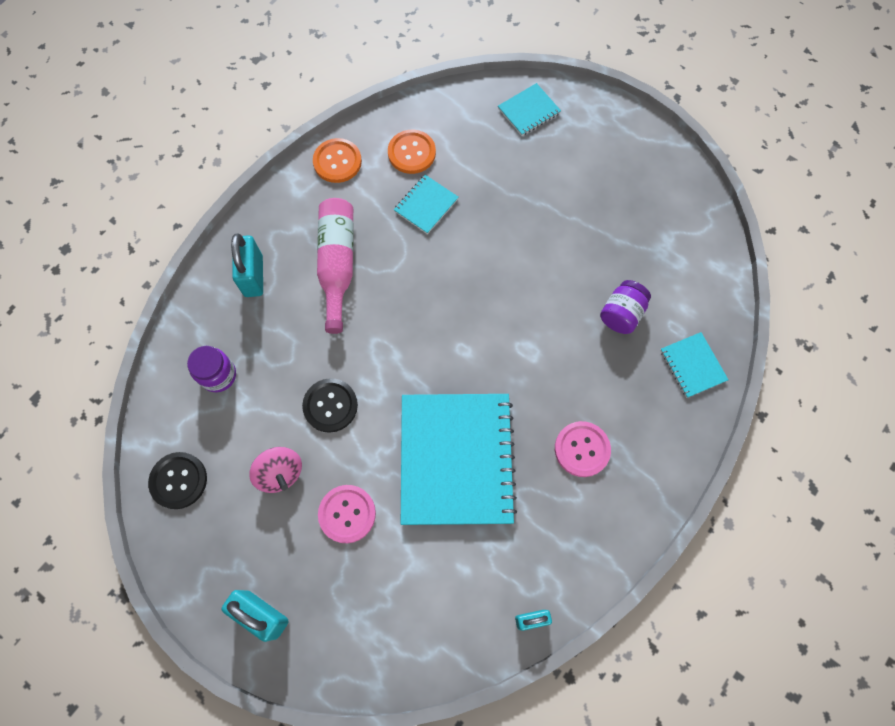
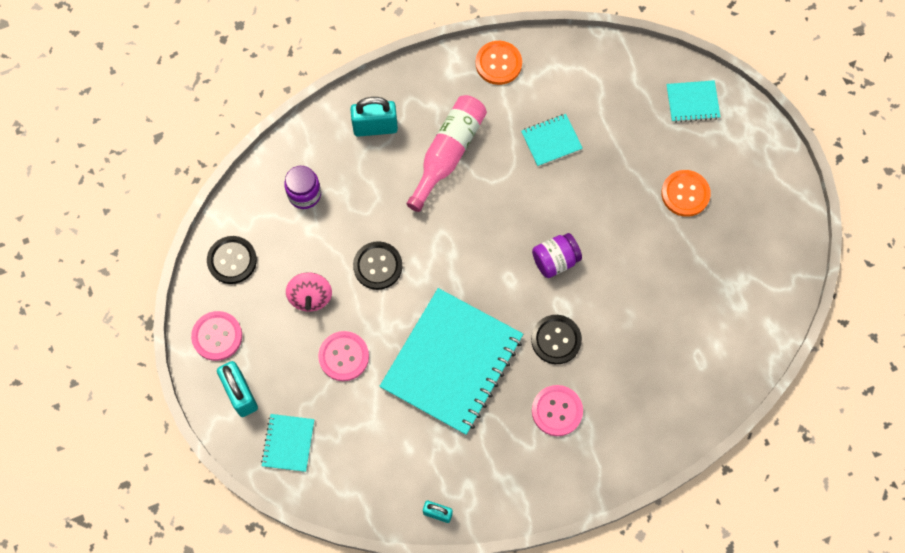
camera: 30 degrees right, 0 degrees up
(204, 568) = (217, 336): none -> pink button
(253, 276) = (375, 127): turquoise padlock -> turquoise padlock turned 60 degrees clockwise
(411, 153) = (566, 88): orange button -> orange button (685, 194)
(540, 382) = (556, 340): none -> black button
(621, 314) = (660, 321): purple jar -> purple jar (555, 260)
(692, 365) = (693, 396): turquoise notebook -> turquoise notebook (288, 443)

